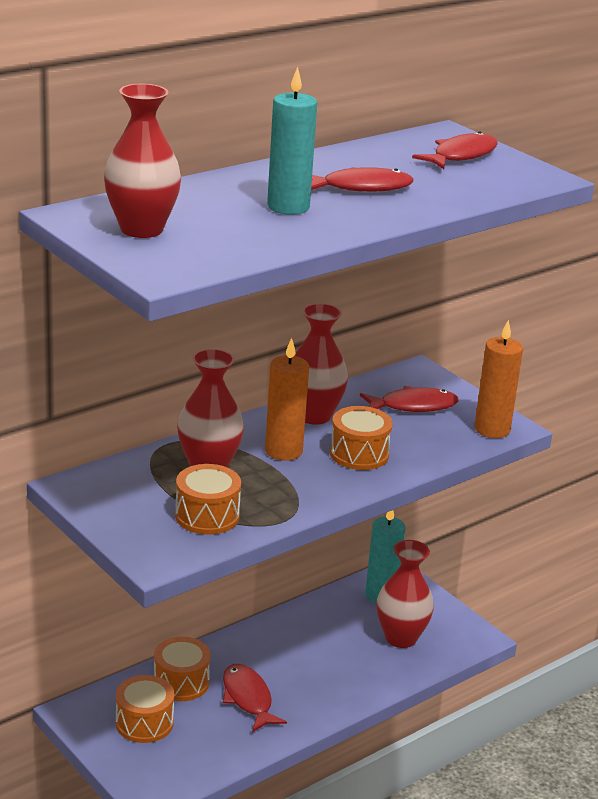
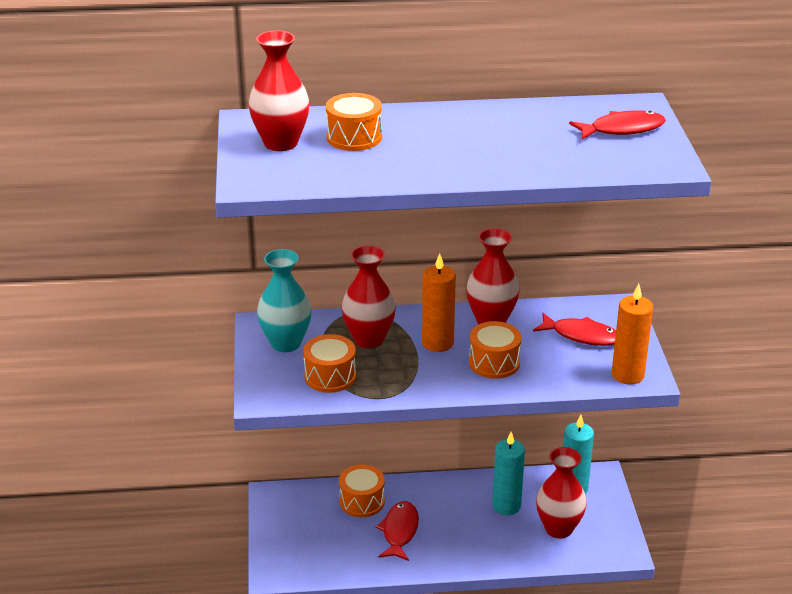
camera: 35 degrees right, 5 degrees up
(122, 497) = (286, 343): none -> turquoise vase
(144, 723) = (312, 521): orange drum -> orange drum (354, 137)
(288, 207) = (413, 147): turquoise candle -> turquoise candle (506, 506)
(361, 187) = (495, 142): red fish -> none

